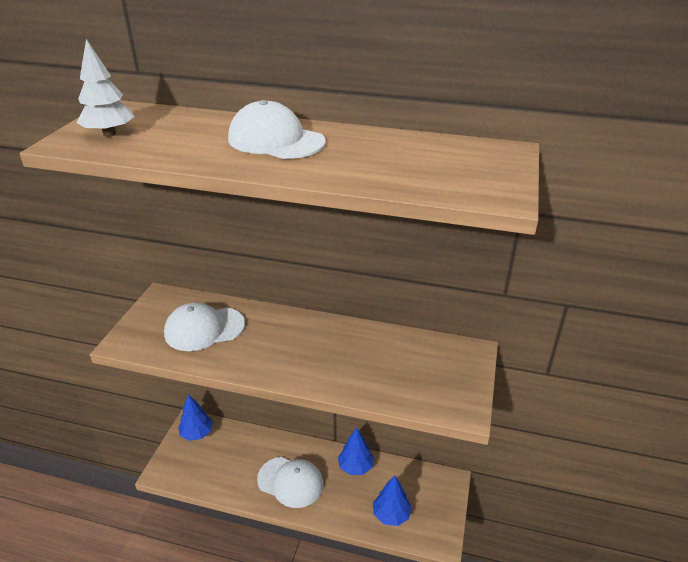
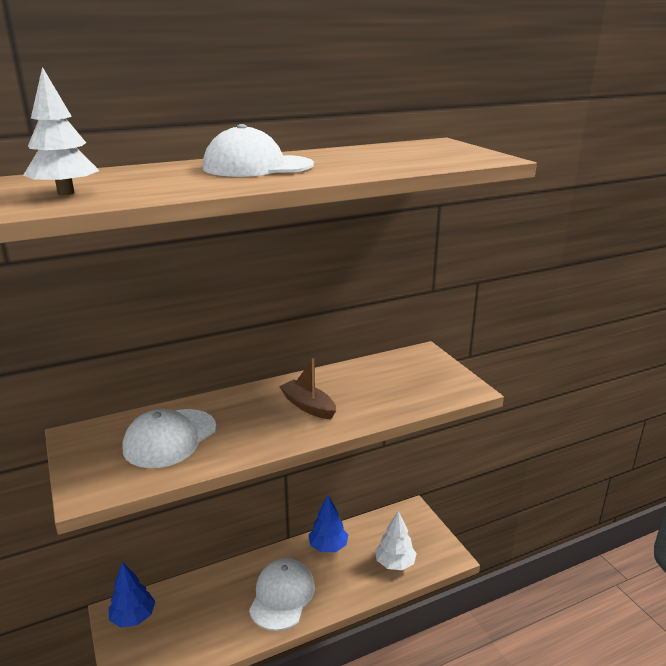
camera: 40 degrees left, 10 degrees down
(290, 482) = (282, 596): white cap -> white cap turned 60 degrees counterclockwise
(317, 353) = (308, 406): none -> brown boat
(391, 514) = (395, 563): blue tree -> white tree

